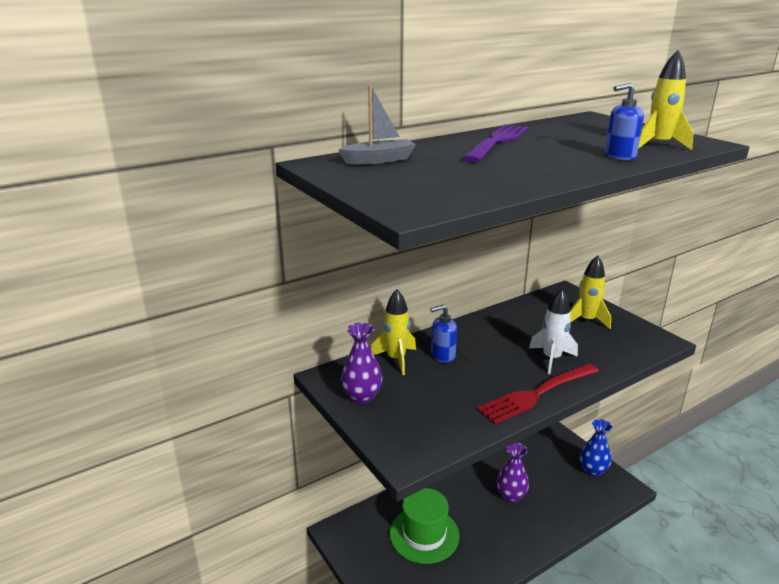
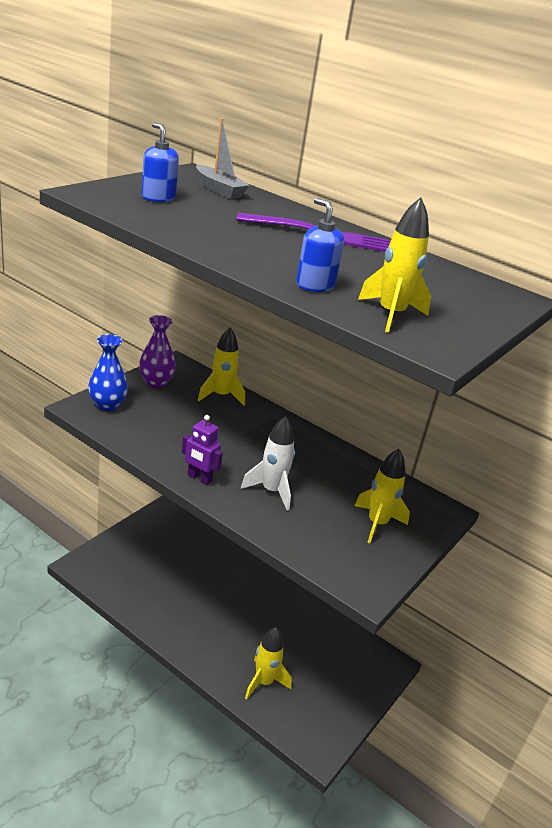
camera: 65 degrees right, 5 degrees up
(424, 534) = (179, 568): green hat -> none
(442, 355) = (241, 421): blue soap dispenser -> blue soap dispenser (158, 198)
(511, 495) = (256, 632): purple vase -> none
(537, 394) = (199, 478): red fork -> purple robot
(565, 504) = (264, 682): none -> yellow rocket
(592, 470) = (333, 712): blue vase -> blue vase (107, 405)

